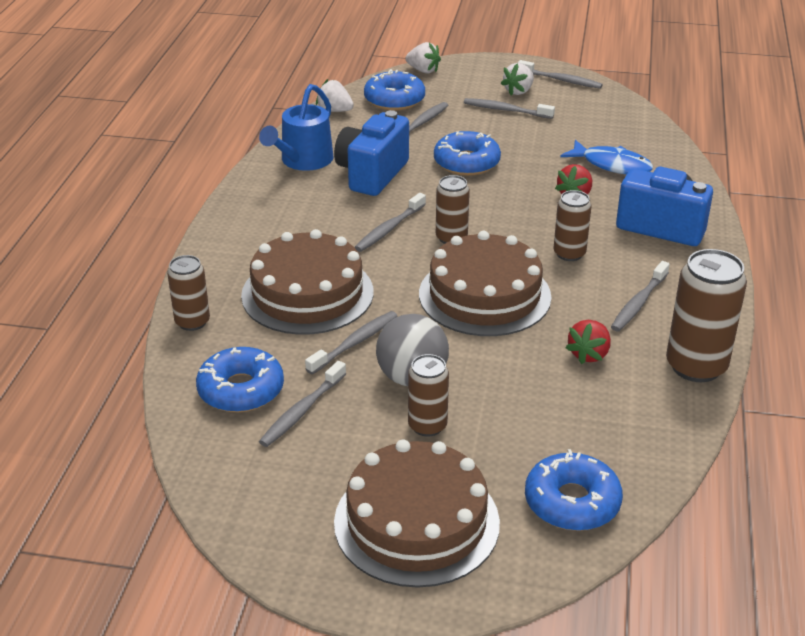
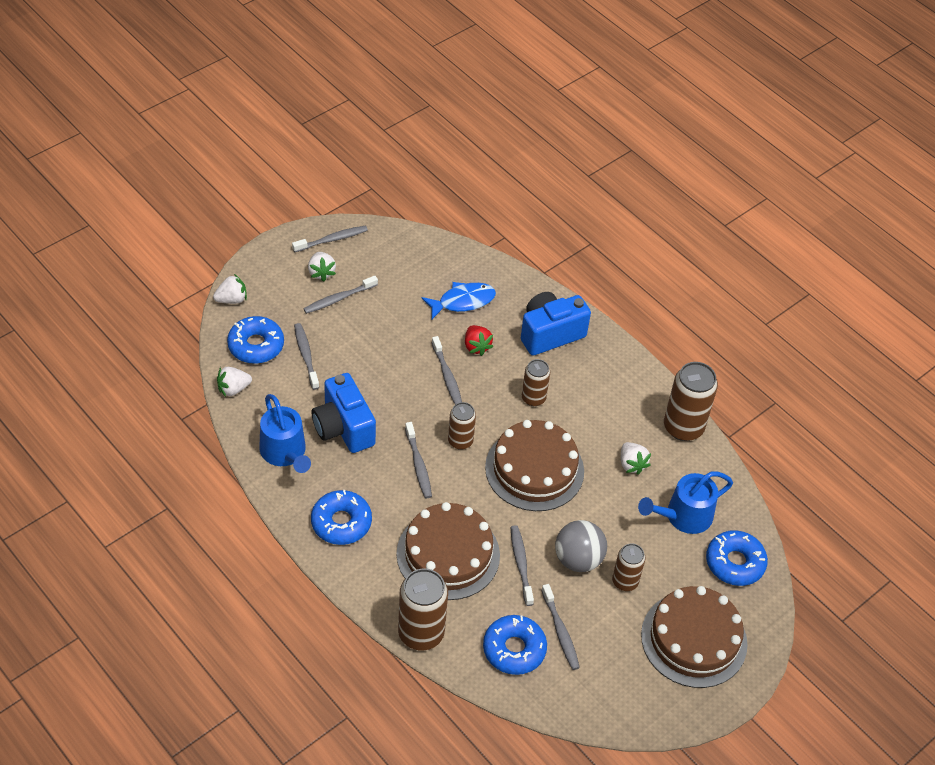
camera: 55 degrees left, 15 degrees up
(192, 322) = (421, 633): brown can -> brown can, size x1.67
(466, 162) = (382, 369): blue donut -> blue donut (341, 522)
(577, 426) = (683, 516): none -> blue watering can
(589, 354) = (631, 464): red strawberry -> white strawberry
(639, 303) = (609, 406): grey toothbrush -> grey toothbrush (447, 376)

